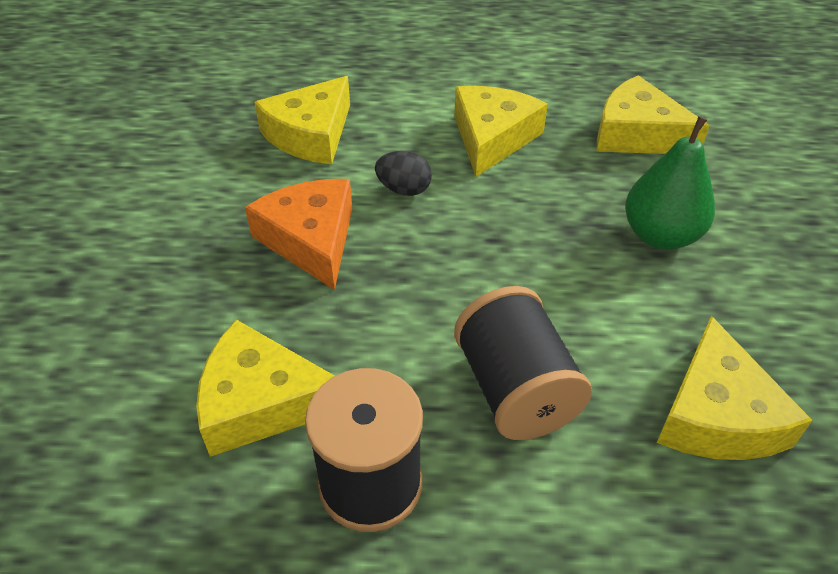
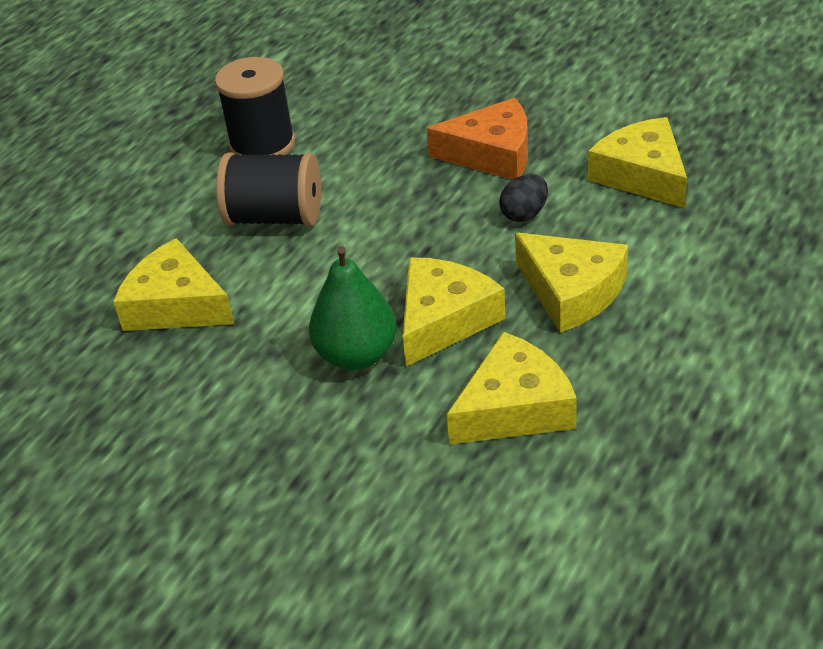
camera: 120 degrees right, 5 degrees down
(261, 402) = (353, 113): yellow cheese -> yellow cheese (444, 319)

